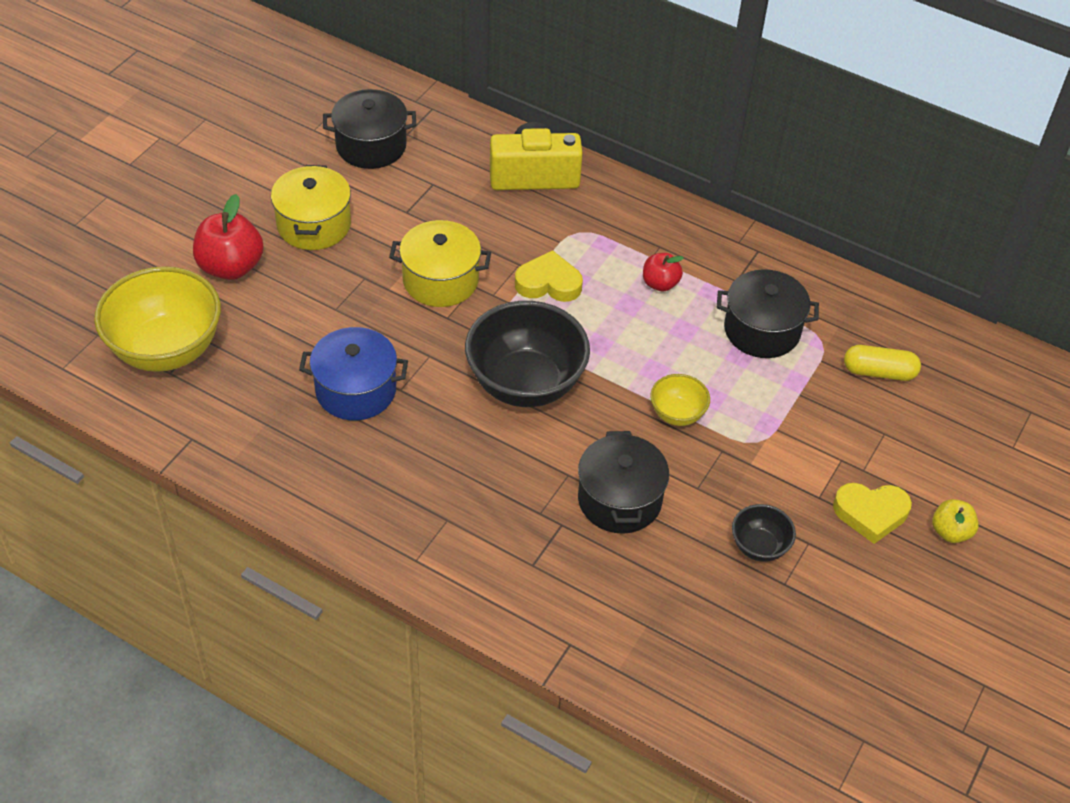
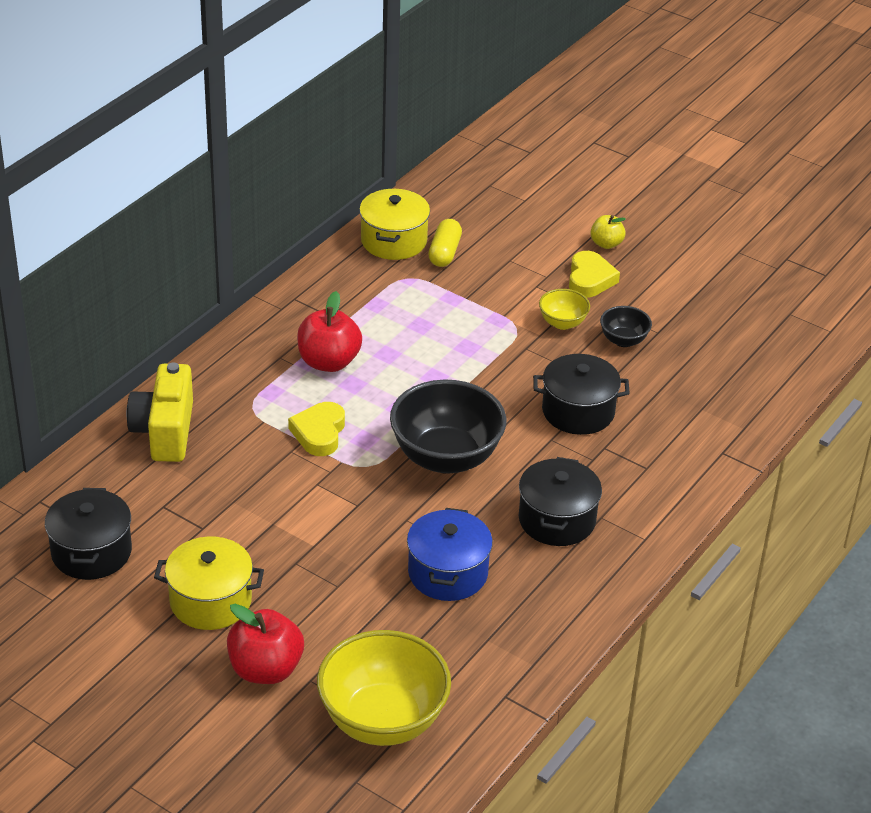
camera: 85 degrees left, 10 degrees down
(440, 280) = (306, 507): yellow pot -> yellow pot (393, 241)
(660, 283) = (328, 362): red apple -> red apple, size x1.73
(677, 414) = (485, 369): yellow bowl -> yellow bowl (562, 323)
(762, 330) = (392, 309): black pot -> black pot (557, 520)

